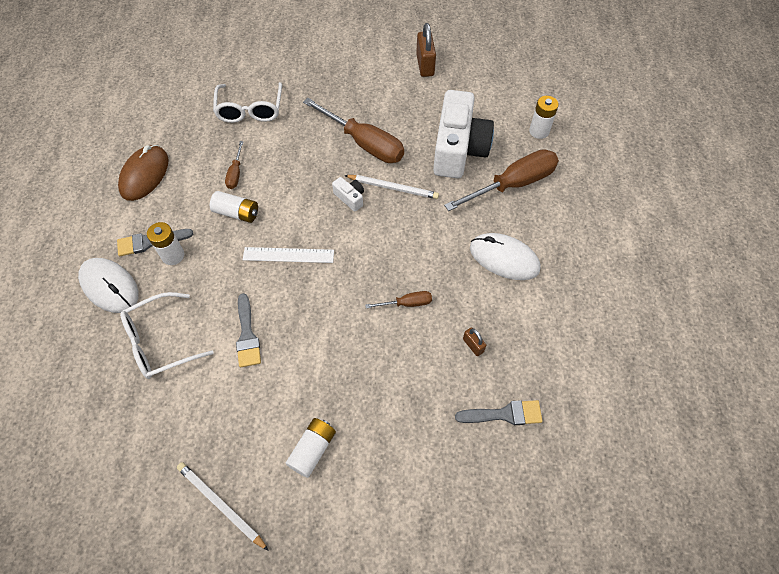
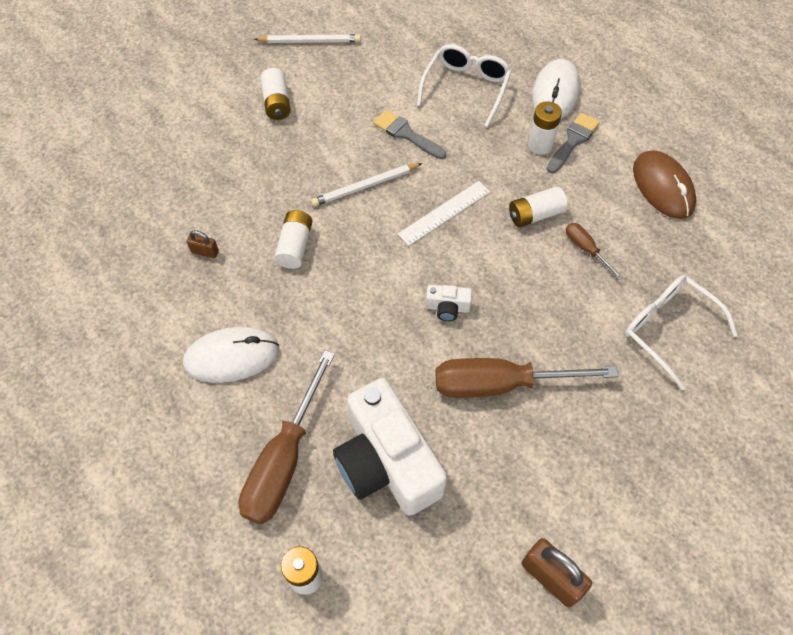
camera: 140 degrees right, 0 degrees up
(110, 286) = (555, 93): white mouse -> white mouse turned 75 degrees counterclockwise
(393, 188) = (415, 352): white pencil -> white pencil (365, 186)
(407, 303) = (295, 246): brown screwdriver -> white battery
(504, 414) = (140, 217): grey brush -> none

